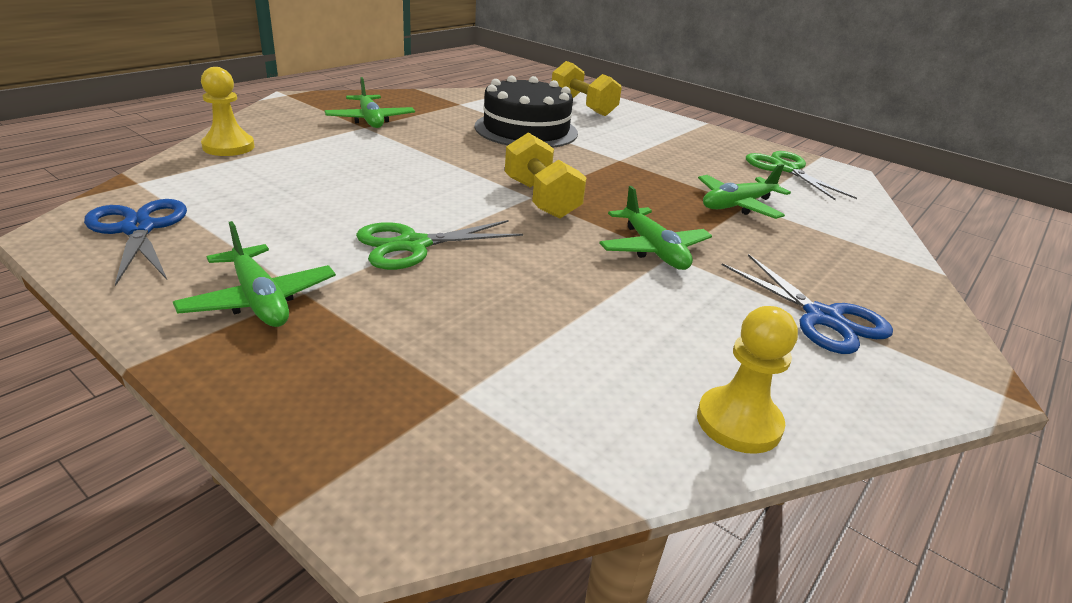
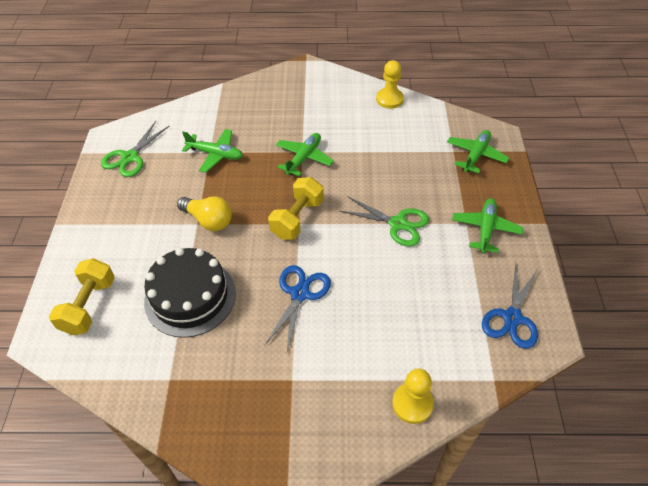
camera: 125 degrees left, 20 degrees up
(370, 120) = (275, 390): green plane -> green plane (475, 155)
(616, 165) = (208, 220): none -> yellow light bulb
(822, 318) = (304, 101): blue scissors -> blue scissors (299, 294)

